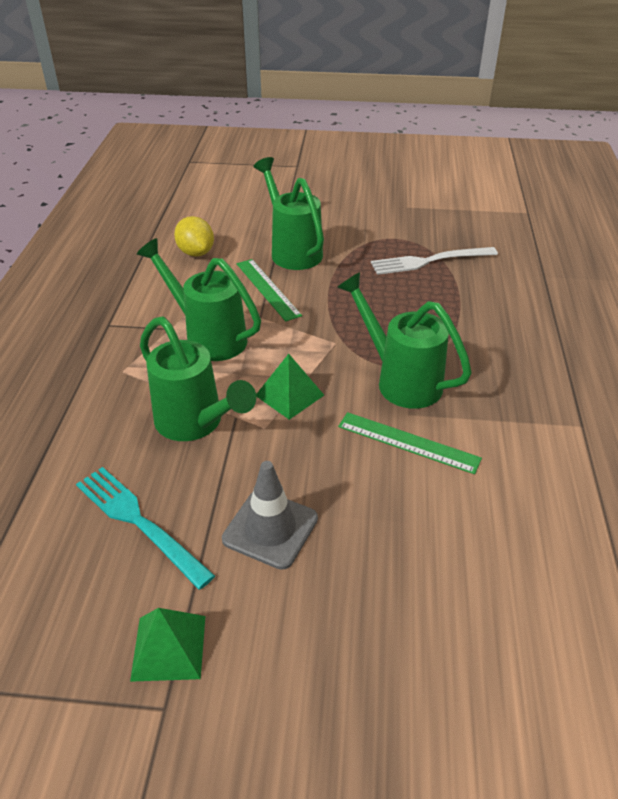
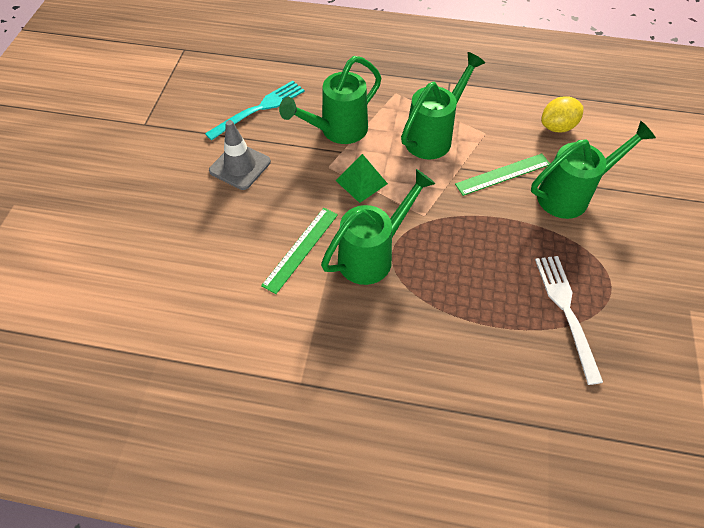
camera: 95 degrees right, 15 degrees up
(169, 647) = (175, 124): green pyramid -> none

